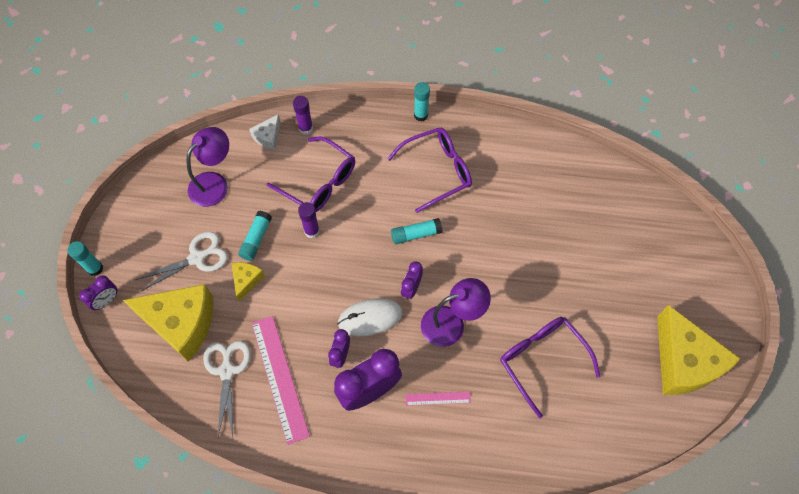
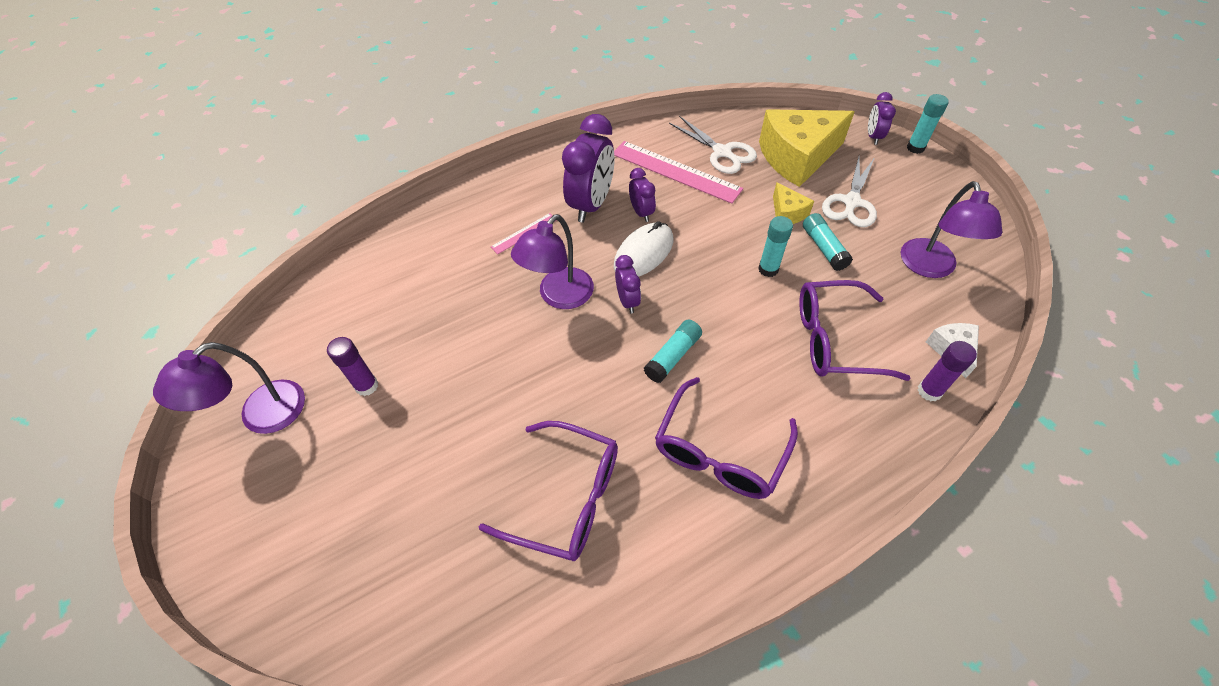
camera: 145 degrees right, 10 degrees down
(312, 231) = (782, 288): purple glue stick -> purple glue stick (367, 386)
(421, 115) = (821, 523): turquoise glue stick -> turquoise glue stick (768, 269)
(541, 360) = (438, 320): purple glasses -> purple glasses (567, 498)
(683, 362) = (261, 416): yellow cheese -> purple lamp

